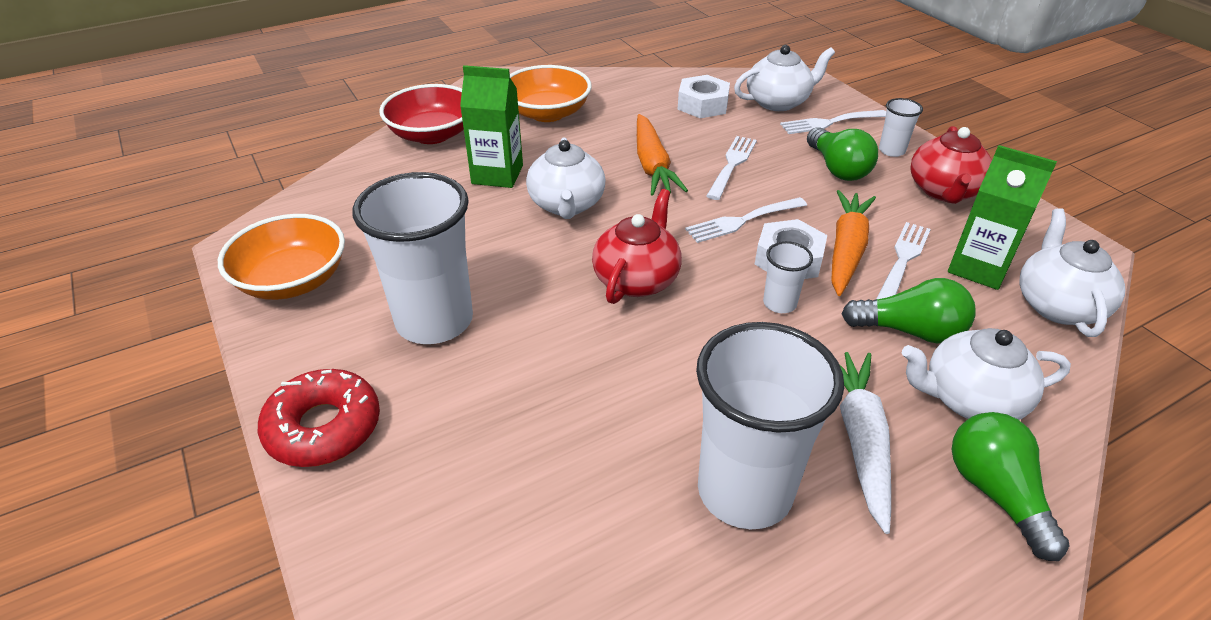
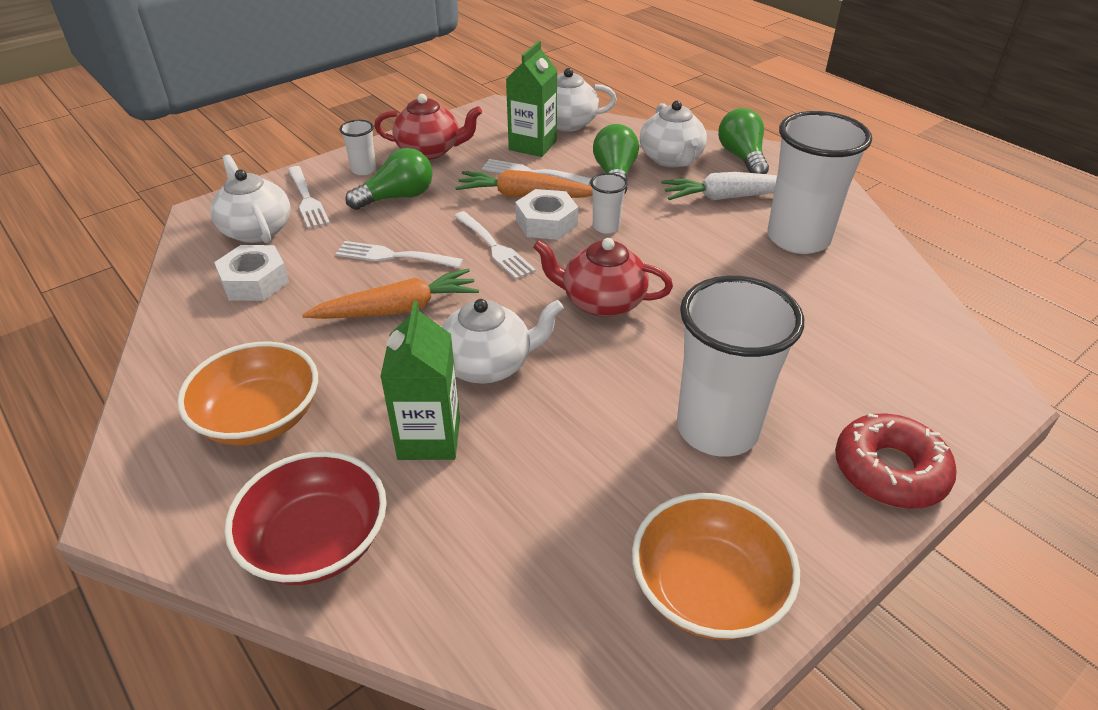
camera: 100 degrees left, 0 degrees up
(996, 493) = (742, 158): green light bulb -> green light bulb turned 105 degrees clockwise

